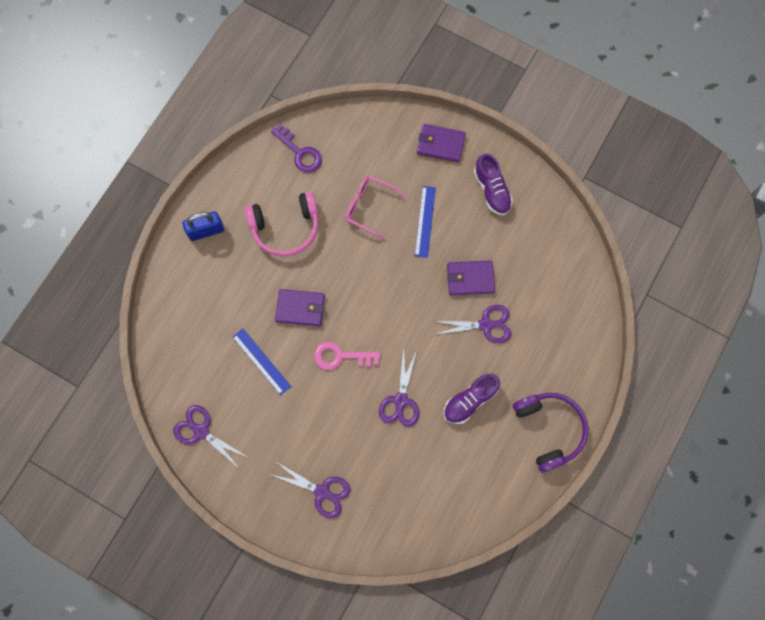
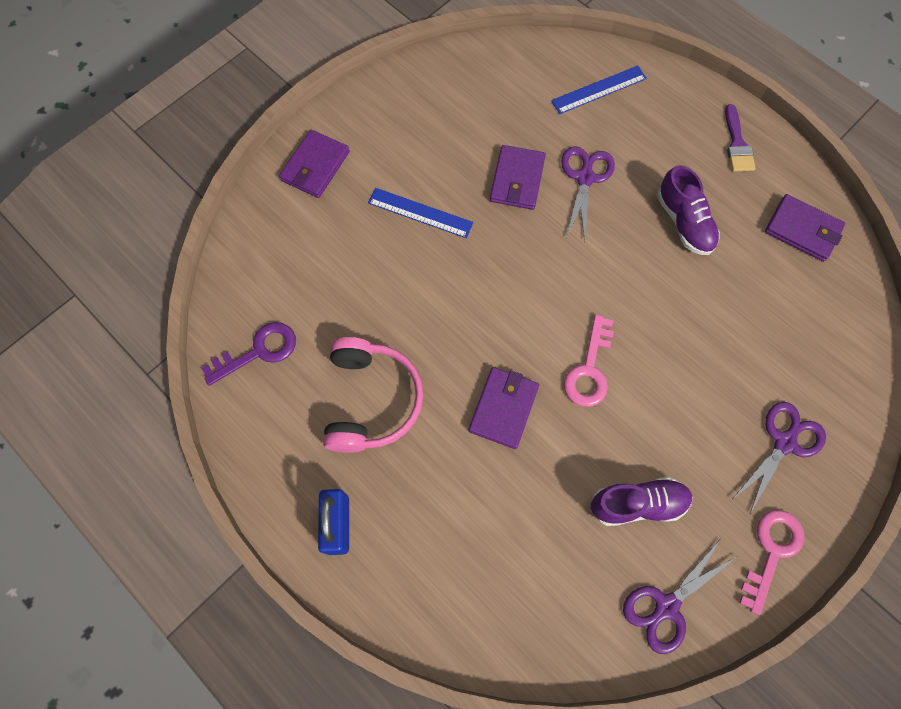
camera: 75 degrees left, 5 degrees down
(248, 491) = (771, 551): none -> pink key
(261, 361) = (572, 485): blue ruler -> blue ruler (599, 90)
(369, 207) = (377, 277): pink glasses -> none
(401, 400) = (669, 306): purple scissors -> none
(488, 487) = (802, 230): none -> purple wallet
(491, 190) = (402, 124): purple shoe -> purple shoe (637, 504)
(549, 429) = (737, 144): purple headphones -> purple brush

